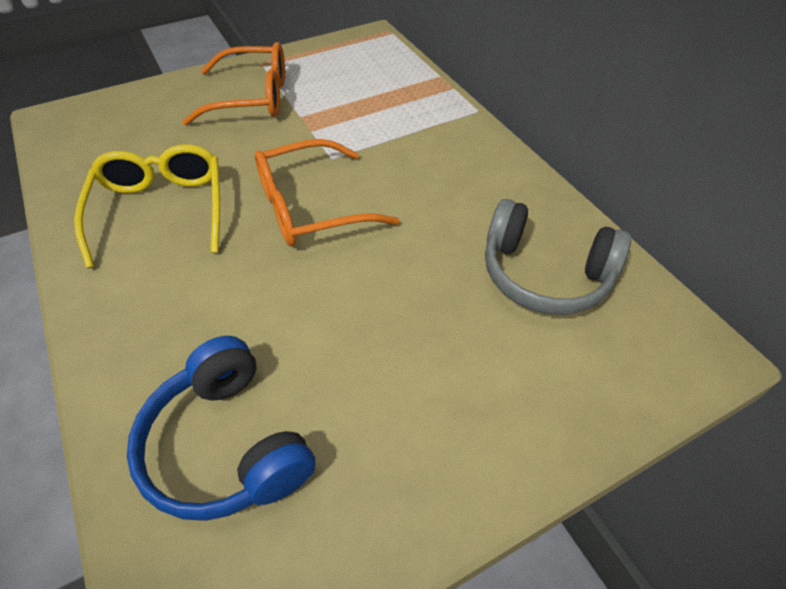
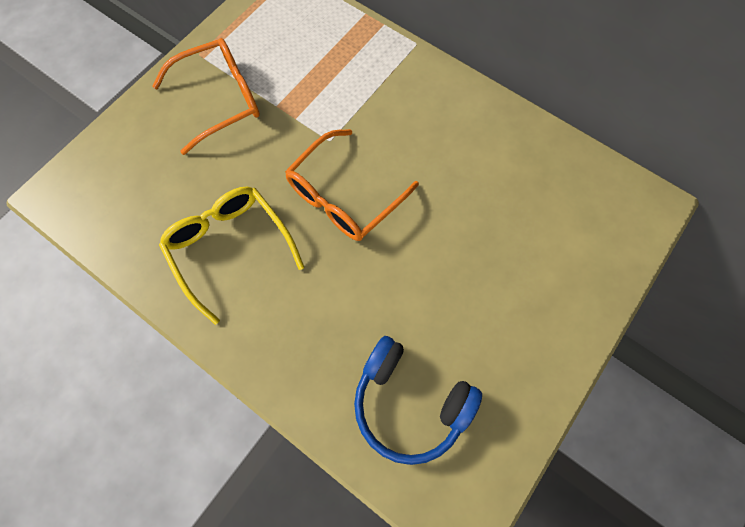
camera: 25 degrees left, 20 degrees up
(544, 274) = (537, 186): grey headphones -> none

